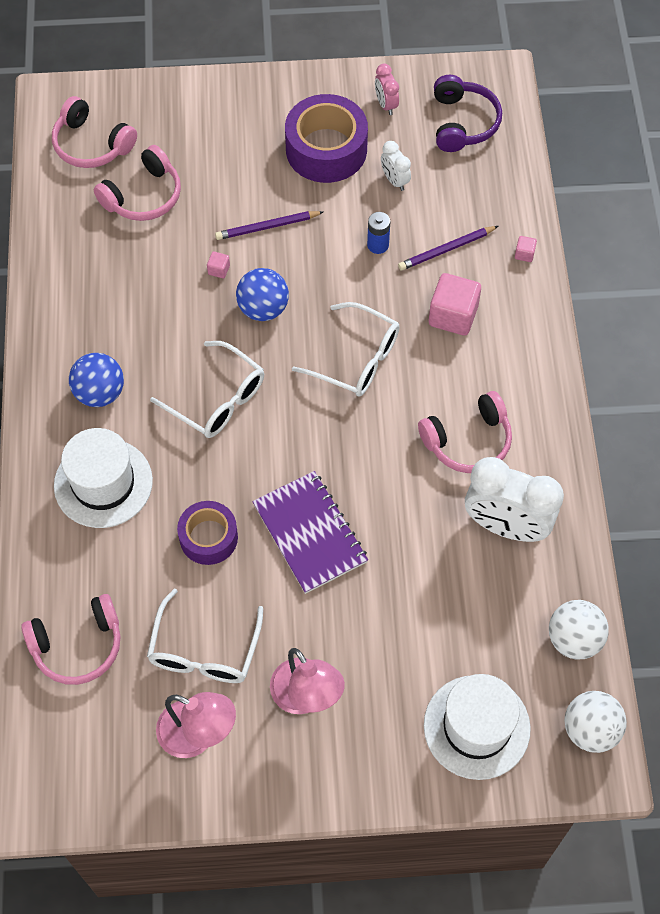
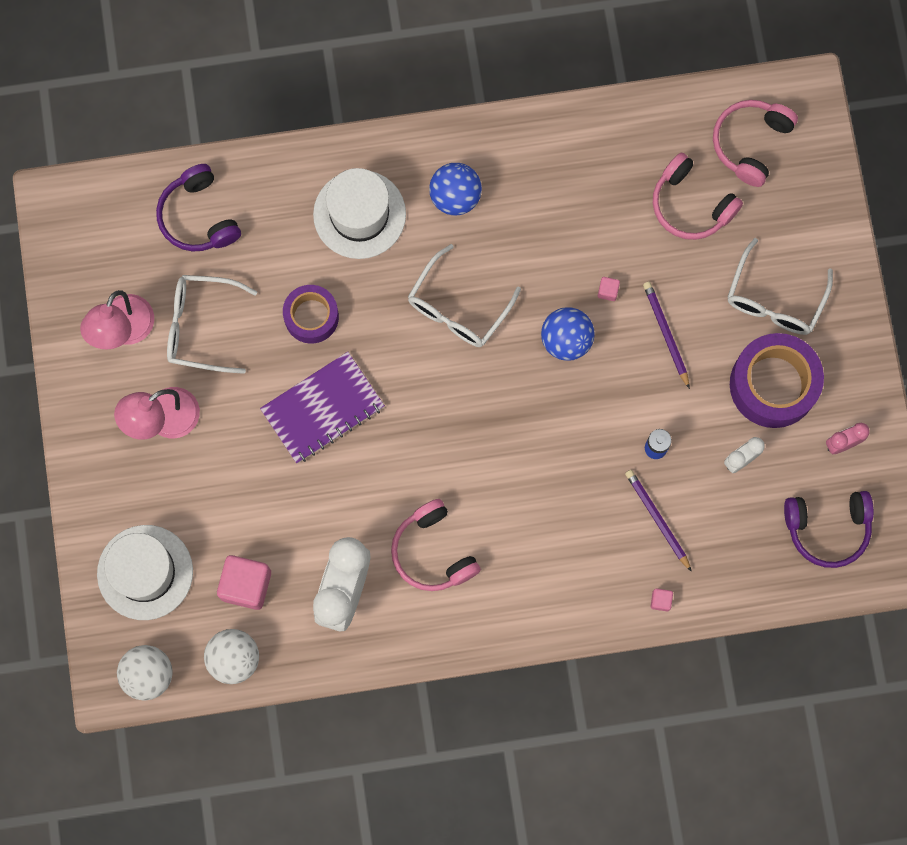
camera: 85 degrees right, 15 degrees up
(78, 646) = (198, 217): pink headphones -> purple headphones
(357, 359) = (516, 437): white glasses -> white glasses (774, 299)
(453, 315) = (576, 530): pink cube -> pink cube (246, 585)

